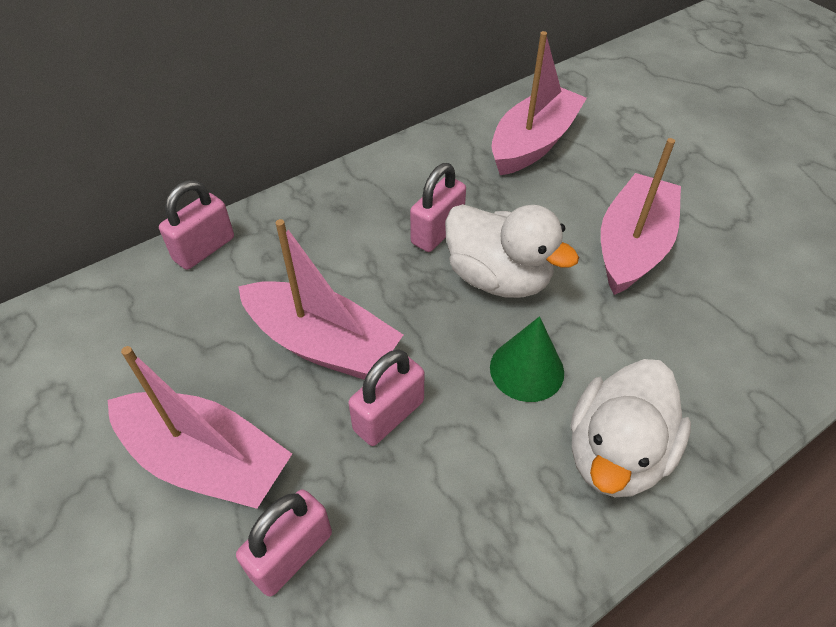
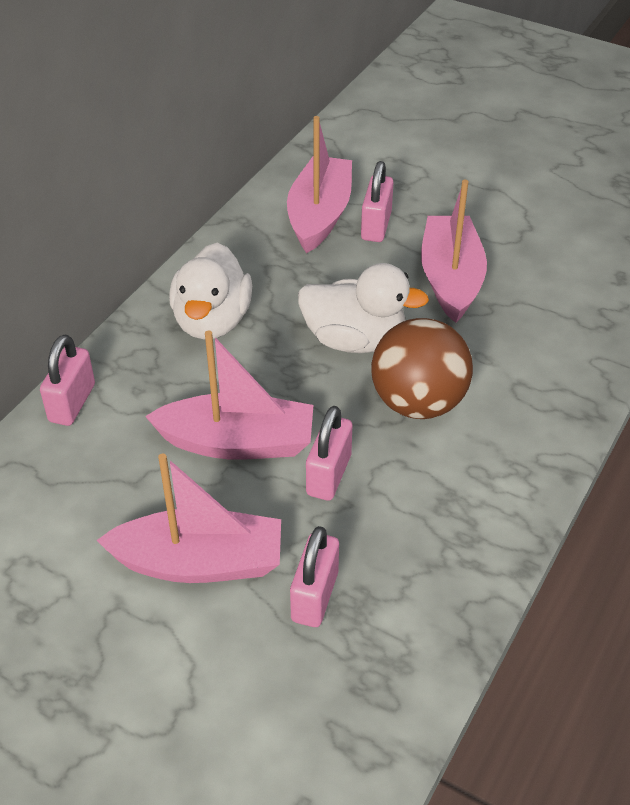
camera: 25 degrees left, 5 degrees down
(437, 232) = (280, 319): pink padlock -> pink padlock (376, 226)
(526, 369) = (418, 402): green cone -> brown ball
(616, 453) = (516, 437): white duck -> white duck (212, 321)

